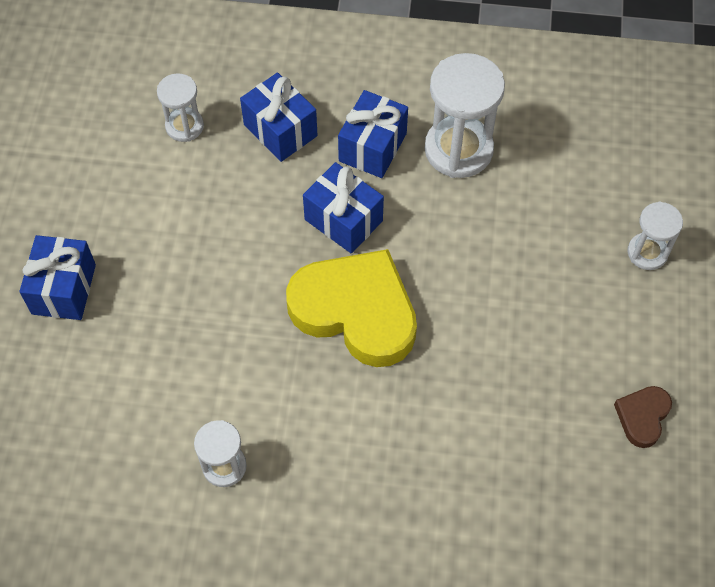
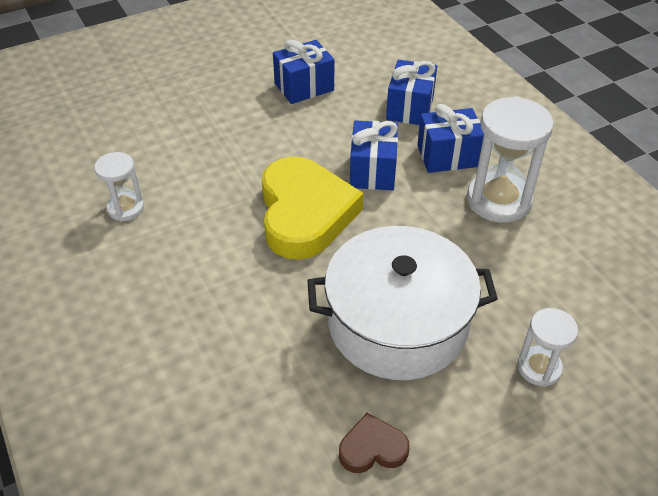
camera: 55 degrees right, 15 degrees down
(64, 289) = (199, 79): blue gift -> blue gift (304, 87)
(184, 126) = (365, 68): white hourglass -> none
(537, 320) = (397, 323): none -> white pot

